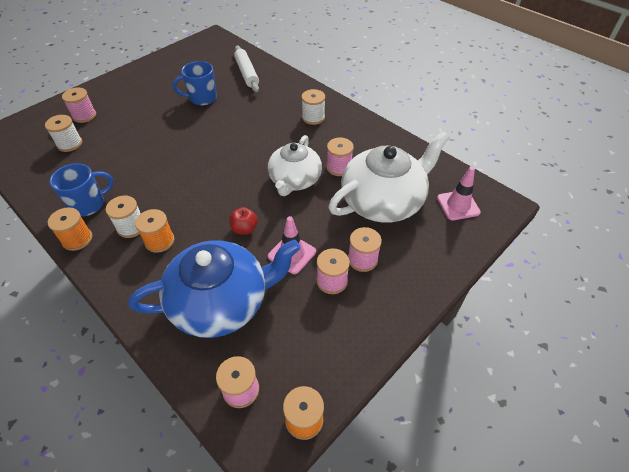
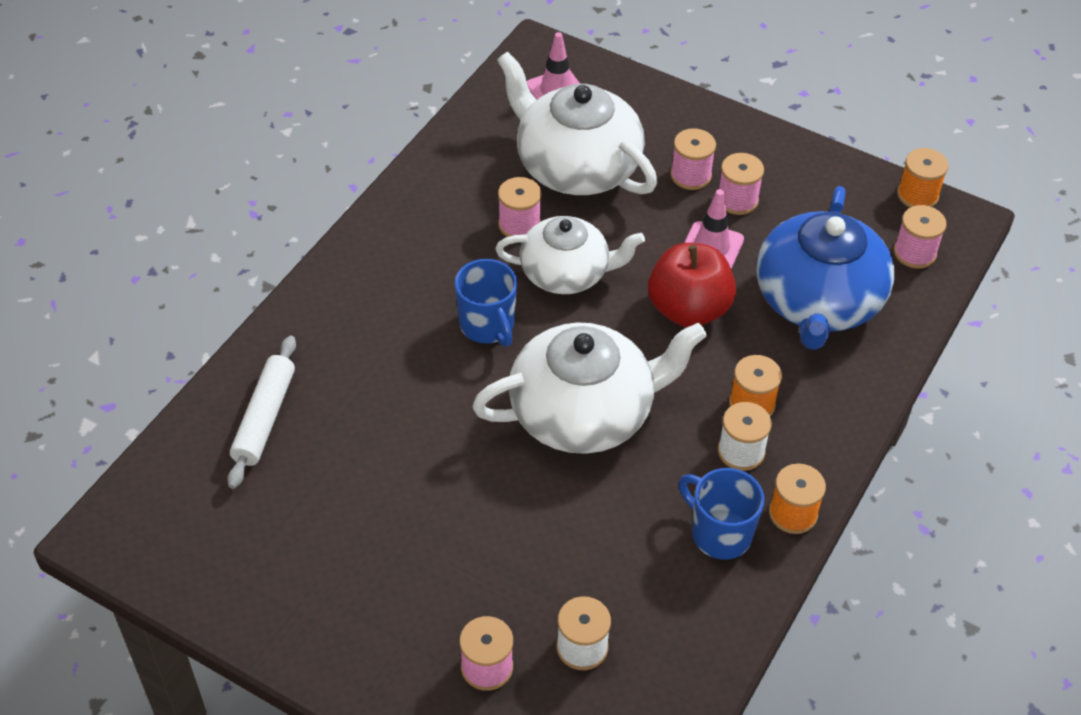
camera: 105 degrees left, 0 degrees up
(194, 168) = (584, 413): none -> white teapot
(202, 98) = (374, 470): blue mug -> blue mug (487, 326)
(221, 302) = (817, 301): blue teapot -> blue teapot turned 135 degrees counterclockwise
(244, 229) = (688, 309): red apple -> red apple, size x2.00
(247, 73) = (264, 418): white rolling pin -> white rolling pin turned 45 degrees counterclockwise
(313, 117) = (395, 279): white spool -> none

